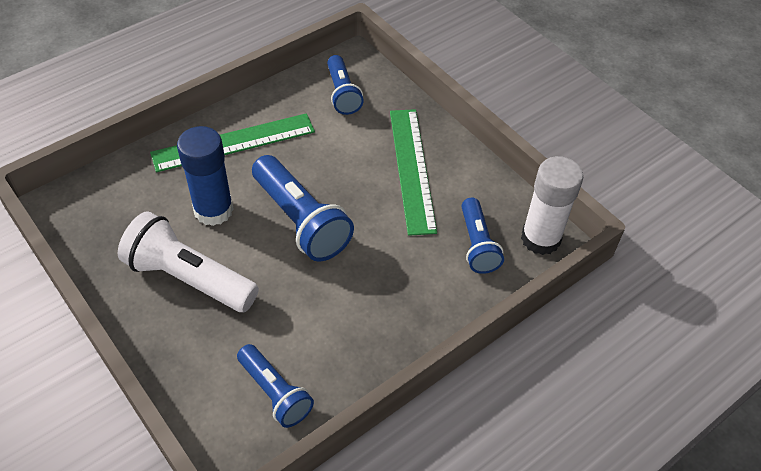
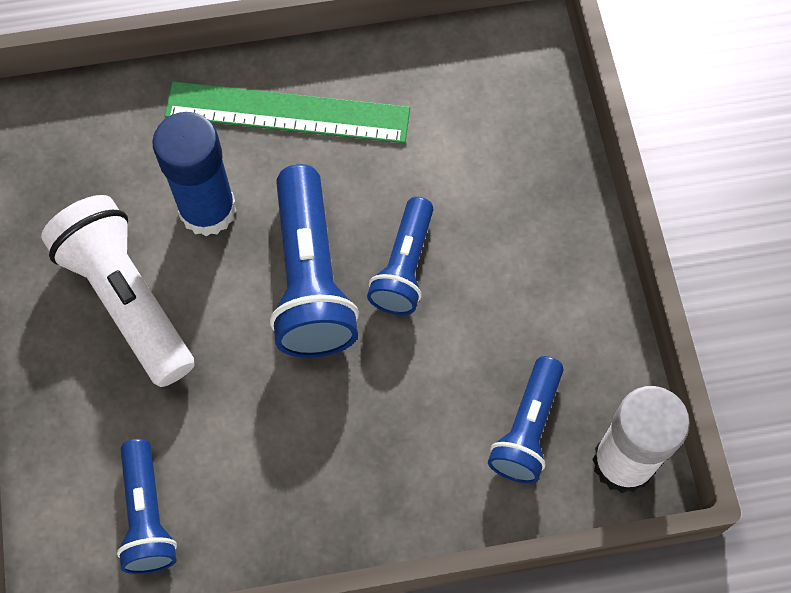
camera: 30 degrees right, 15 degrees up
(342, 93) = (479, 93): blue flashlight -> blue flashlight (404, 267)
(412, 169) = (506, 265): green ruler -> none

